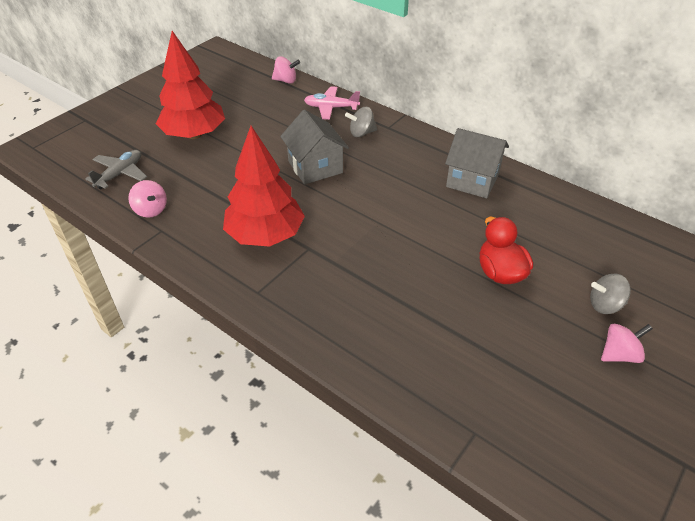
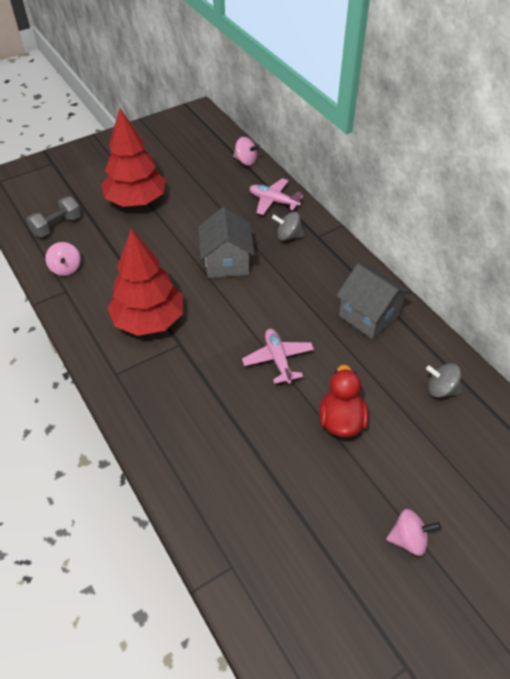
camera: 20 degrees right, 5 degrees up
(120, 174) = (57, 226): grey plane -> grey dumbbell
(412, 237) = (278, 360): none -> pink plane
(605, 305) = (424, 485): grey spinning top -> grey spinning top (441, 389)

